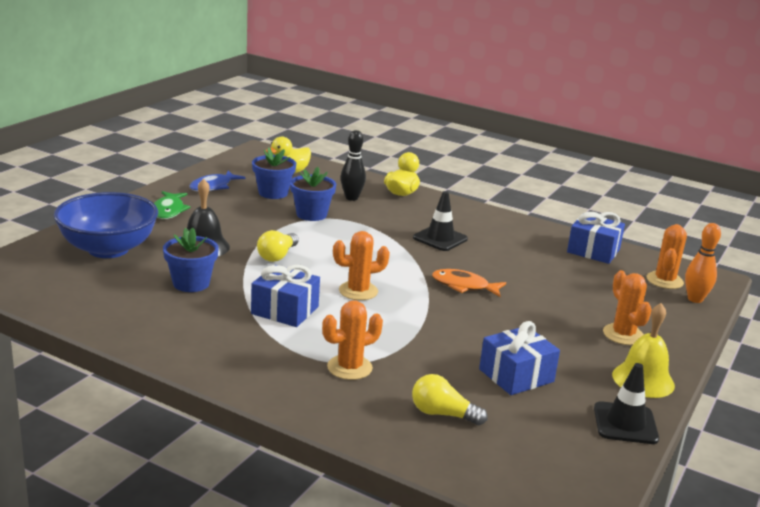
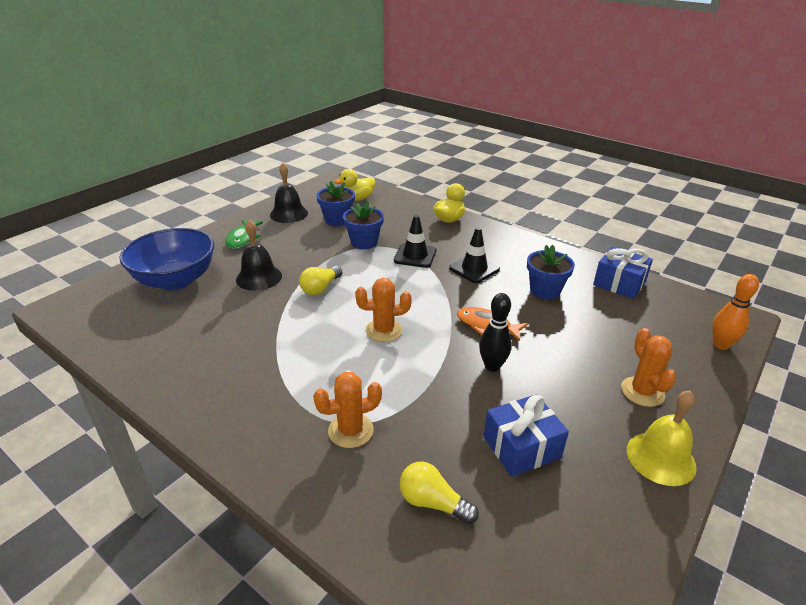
camera: 10 degrees right, 10 degrees up
(191, 283) = (233, 319): blue flower pot -> blue flower pot (545, 290)
(213, 186) = (289, 214): blue fish -> black bell
(285, 310) = (308, 353): blue gift -> none
(351, 198) = (404, 224): black bowling pin -> black bowling pin (492, 366)
(625, 423) = (636, 526): black traffic cone -> black traffic cone (415, 256)
(664, 280) = (689, 320): orange cactus -> none

